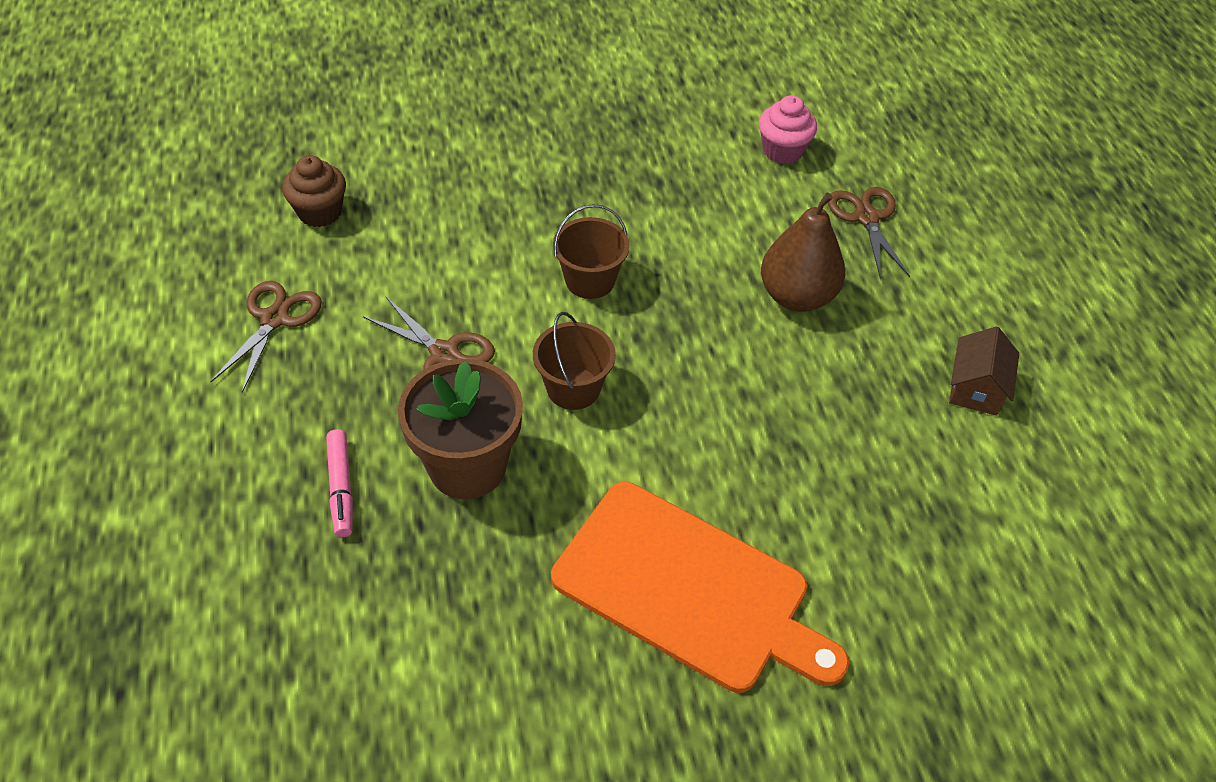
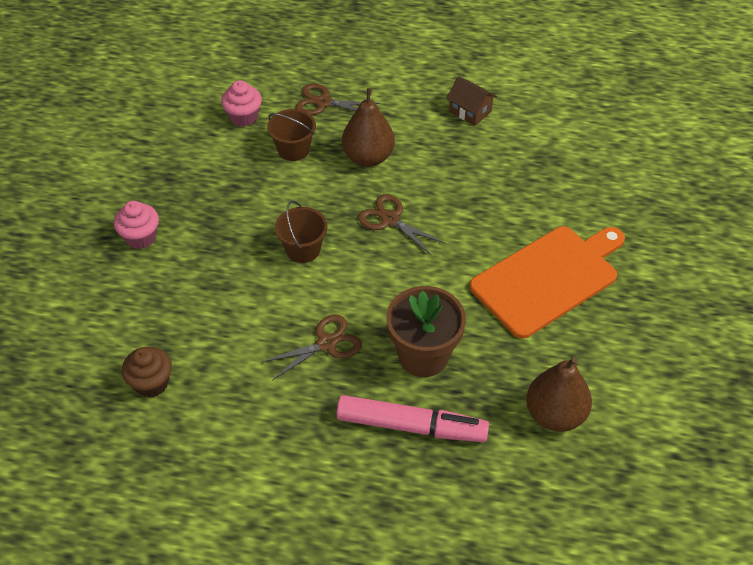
camera: 65 degrees left, 0 degrees up
(275, 319) = (245, 434): brown scissors -> brown scissors (390, 219)
(341, 488) = (411, 426): pink marker -> pink marker, size x1.86
(423, 668) = (555, 415): none -> brown pear
(530, 130) = (140, 237): none -> pink cupcake
(573, 388) = (387, 285): brown bucket -> brown bucket (293, 149)

